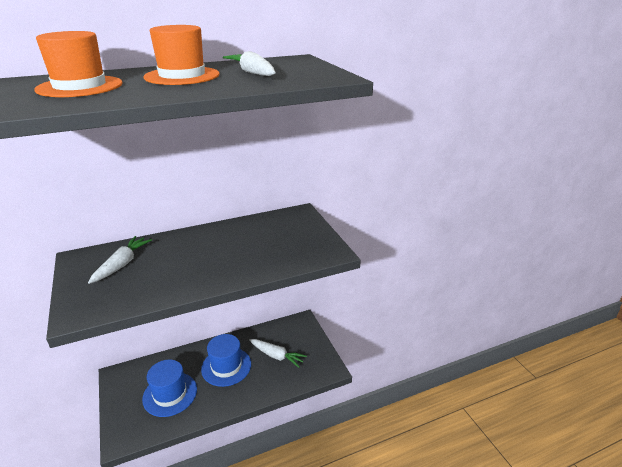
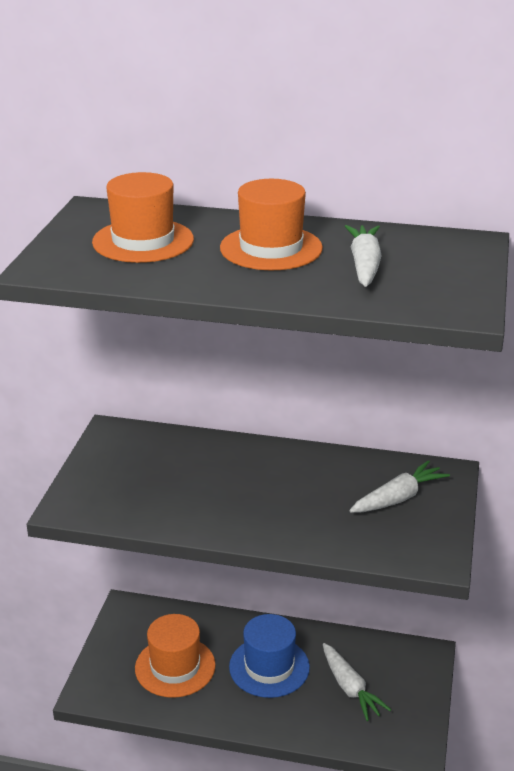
camera: 35 degrees right, 0 degrees up
(122, 264) = (154, 461): white carrot -> white carrot (398, 498)
(170, 394) = (175, 667): blue hat -> orange hat

